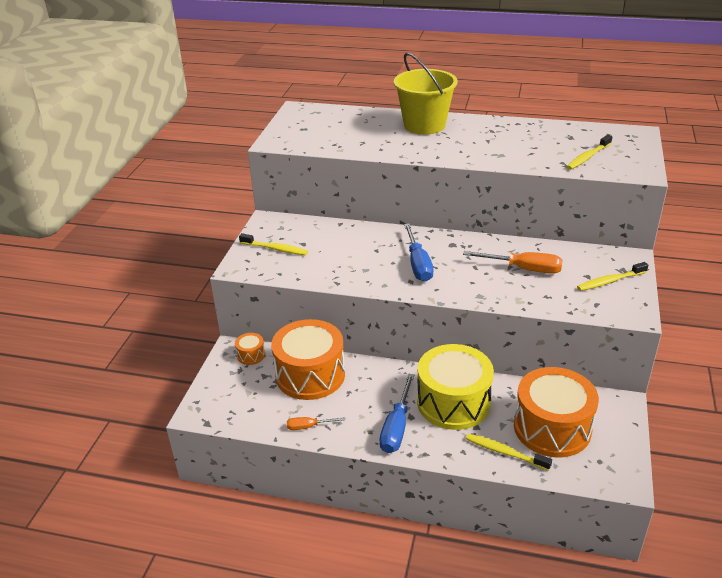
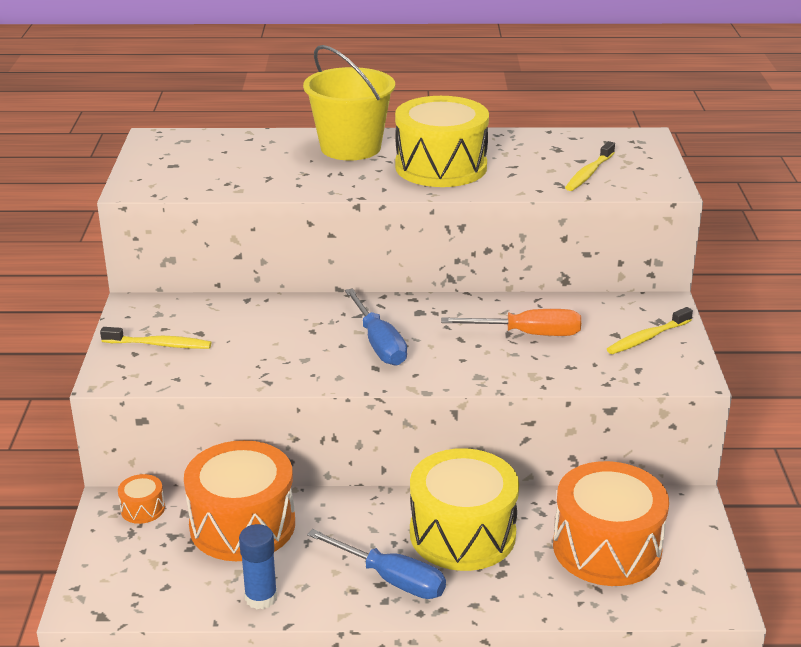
camera: 15 degrees left, 5 degrees down
(308, 426) = (261, 597): orange screwdriver -> blue glue stick
(397, 427) = (391, 579): blue screwdriver -> blue screwdriver turned 60 degrees counterclockwise
(482, 144) = (441, 167): none -> yellow drum
(505, 452) = (552, 590): yellow toothbrush -> none

